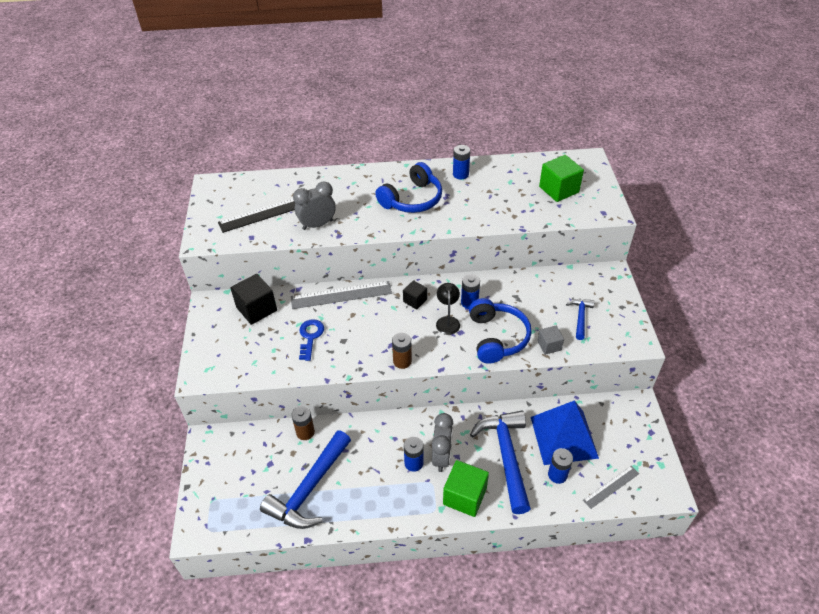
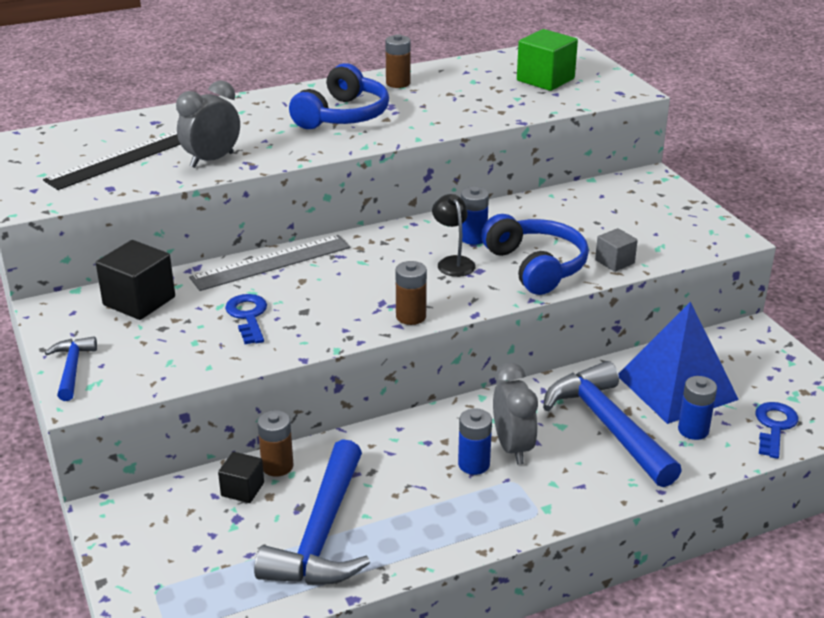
camera: 20 degrees left, 15 degrees down
(415, 300) = (390, 249): black cube -> black cube (242, 489)
(460, 174) = (398, 83): blue battery -> brown battery
(464, 496) = (574, 485): green cube -> none
(580, 317) = (638, 226): blue hammer -> blue hammer (72, 368)
(611, 487) = (774, 426): grey ruler -> blue key

